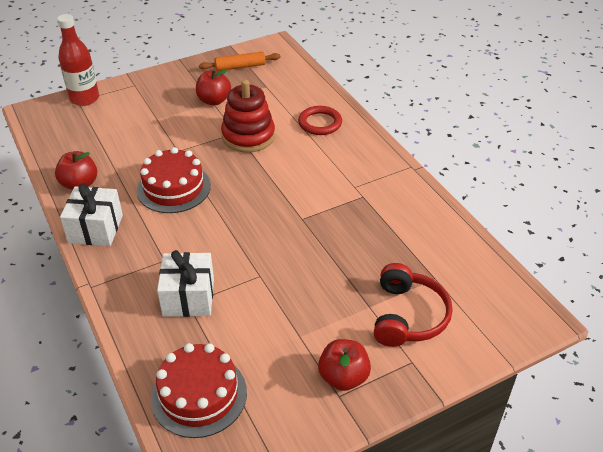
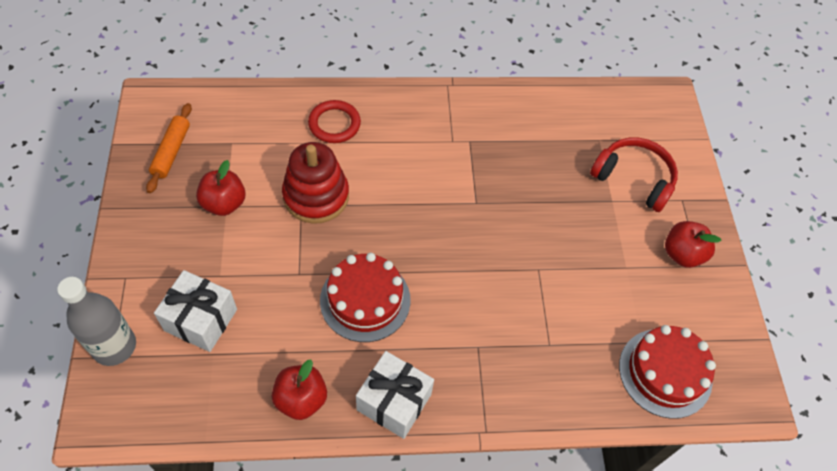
camera: 70 degrees left, 15 degrees up
(84, 98) = (114, 346): red bottle -> grey bottle
(188, 297) = (541, 341): white gift -> white gift (201, 320)

